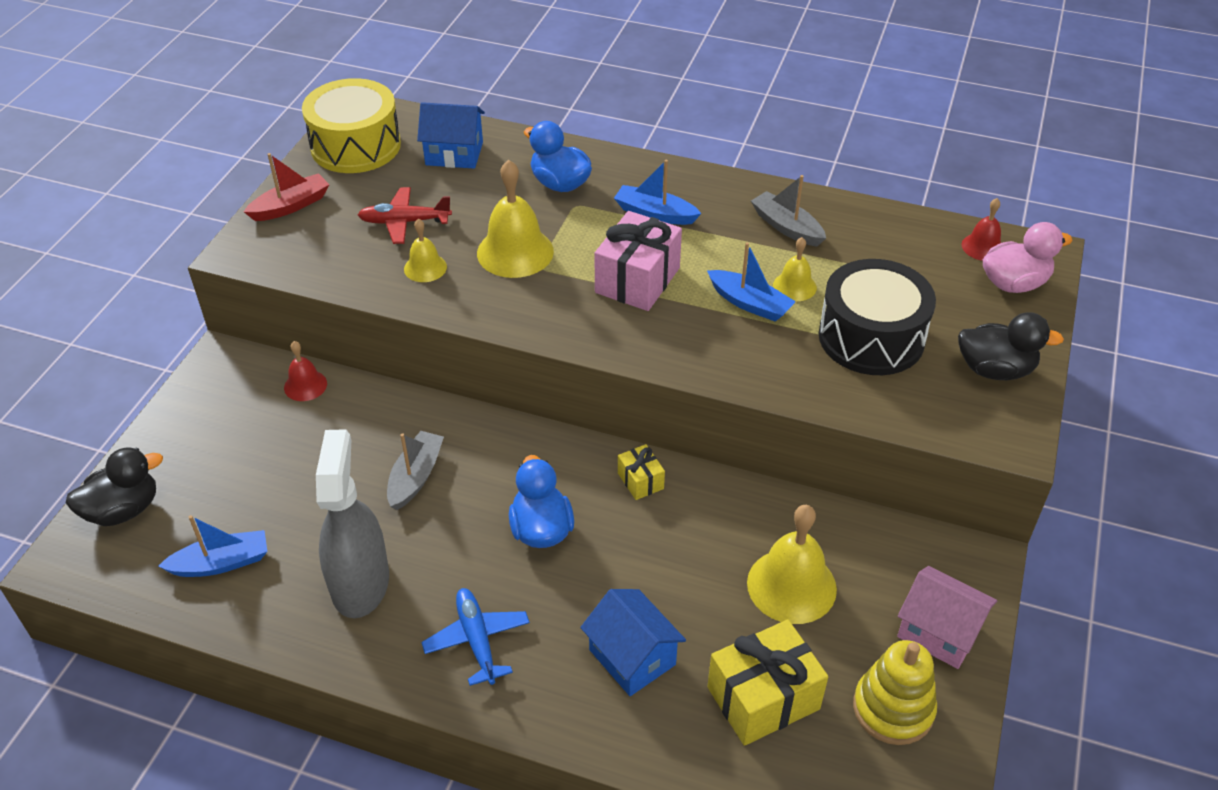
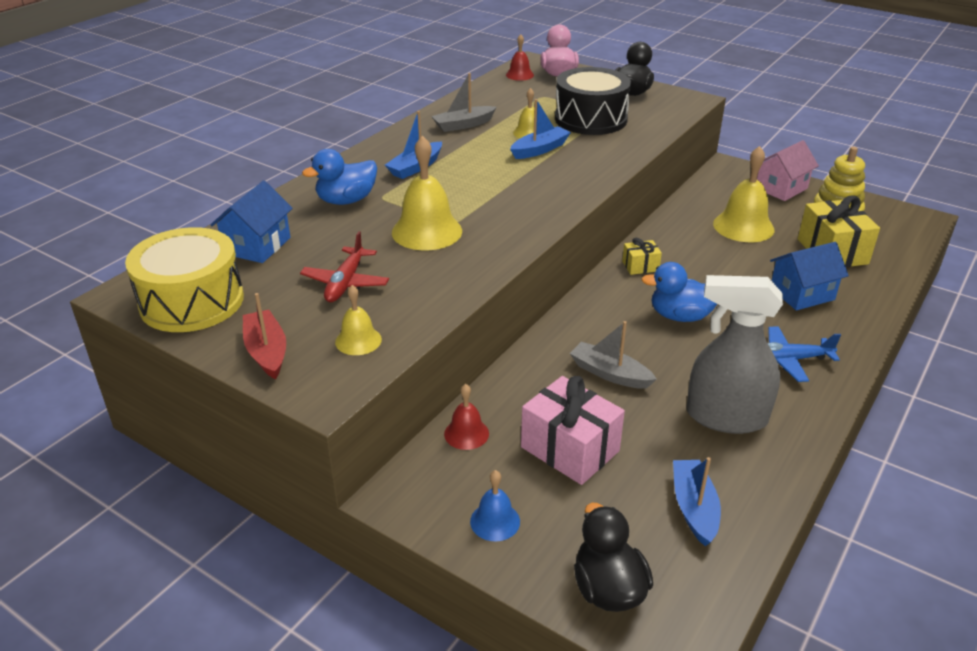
camera: 75 degrees left, 10 degrees down
(197, 425) = (495, 521): none -> blue bell
(425, 268) = (422, 278): yellow bell -> yellow bell (358, 340)
(637, 280) = (493, 185): pink gift -> pink gift (570, 449)

